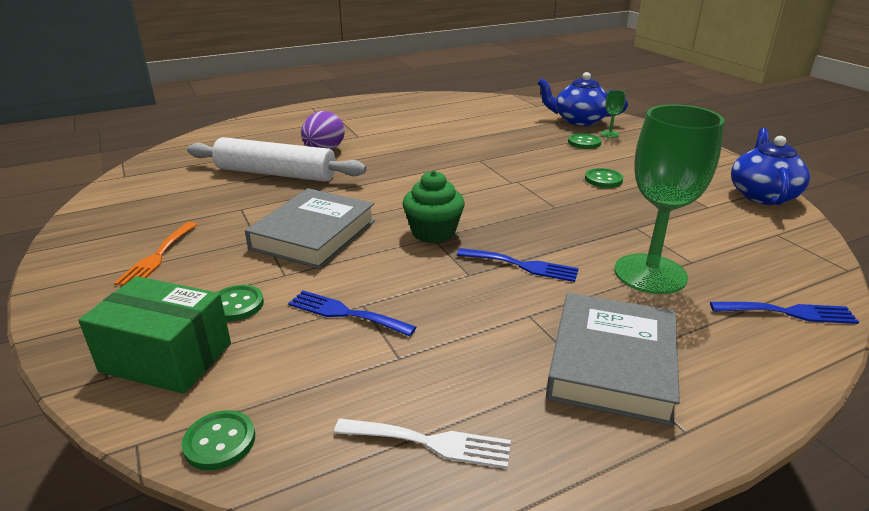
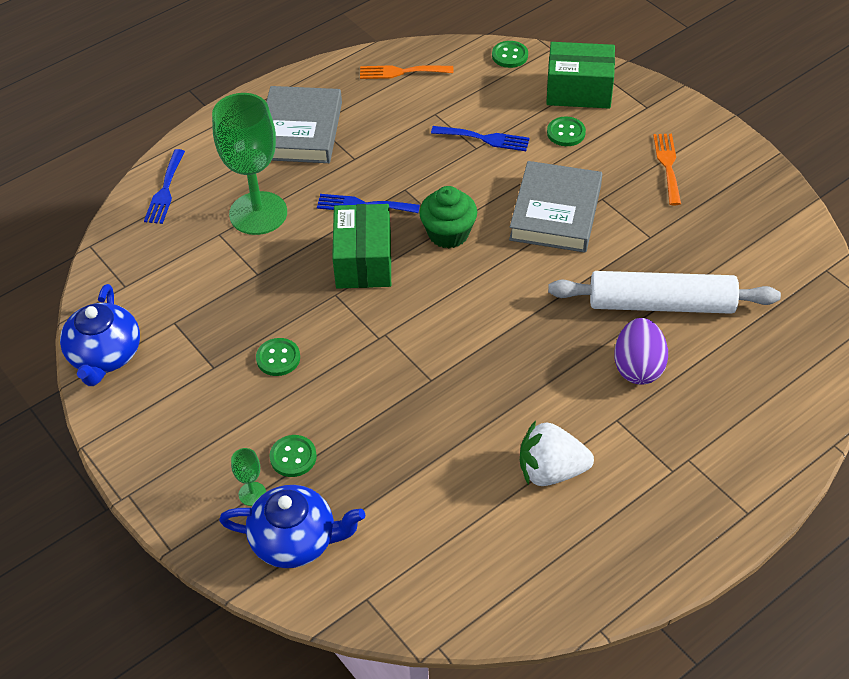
camera: 170 degrees right, 20 degrees up
(414, 125) = (551, 471): none -> white strawberry
(431, 443) = (401, 72): white fork -> orange fork
(526, 223) = (363, 261): none -> green box
(789, 312) = (165, 190): blue fork -> blue fork turned 75 degrees counterclockwise

